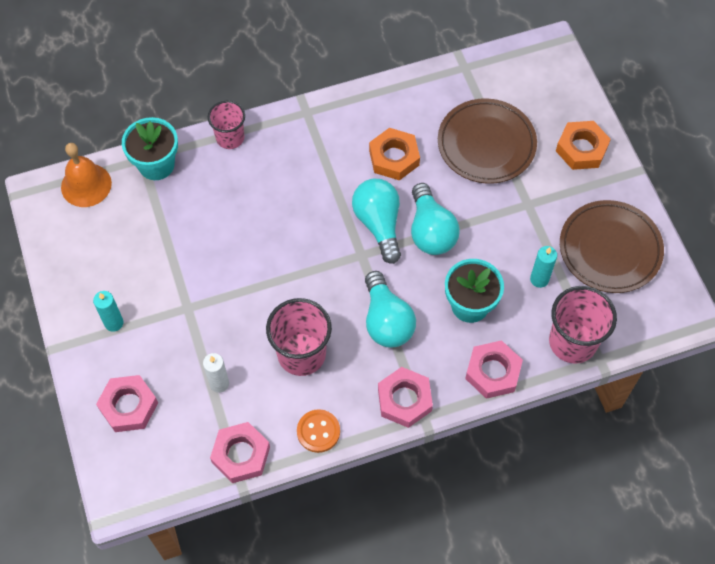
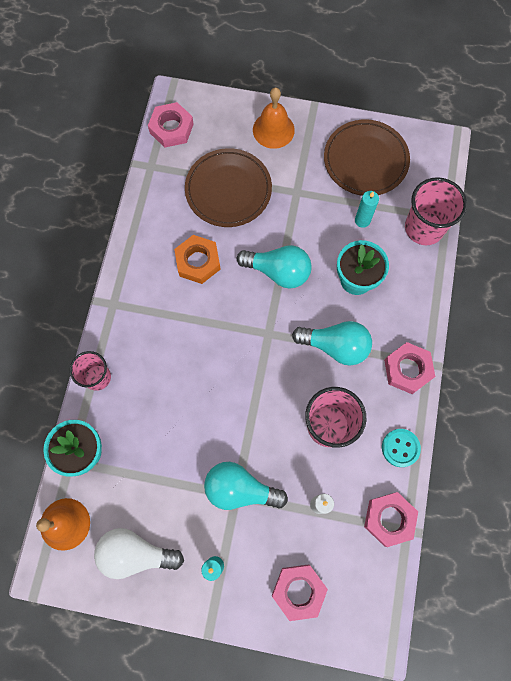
camera: 60 degrees left, 10 degrees up
(90, 253) = (136, 553): none -> white light bulb
(318, 431) = (400, 448): orange button -> turquoise button
(379, 224) = (249, 305): turquoise light bulb -> turquoise light bulb (240, 489)
(493, 372) = (418, 295): pink nut -> pink nut (171, 128)
(581, 149) = (273, 130): orange nut -> orange bell

